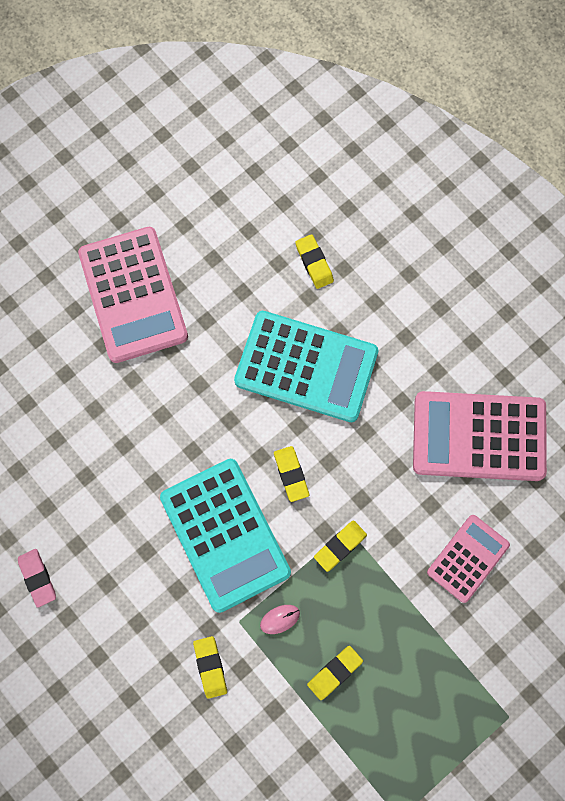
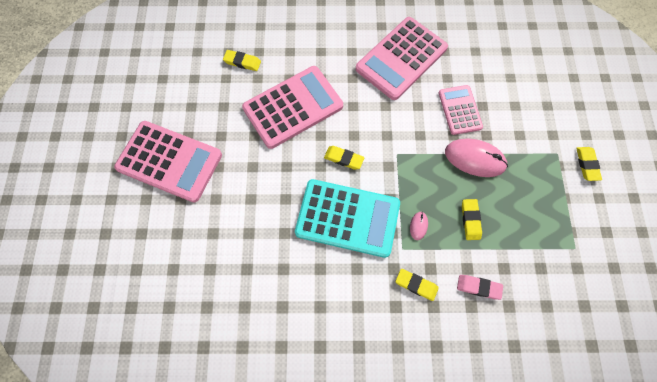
camera: 50 degrees left, 5 degrees down
(37, 578) = (281, 346): pink eraser -> pink eraser (478, 287)
(306, 367) = (293, 107): turquoise calculator -> pink calculator
(340, 546) = (403, 164): yellow eraser -> yellow eraser (586, 164)
(417, 622) = (475, 159): none -> pink mouse

